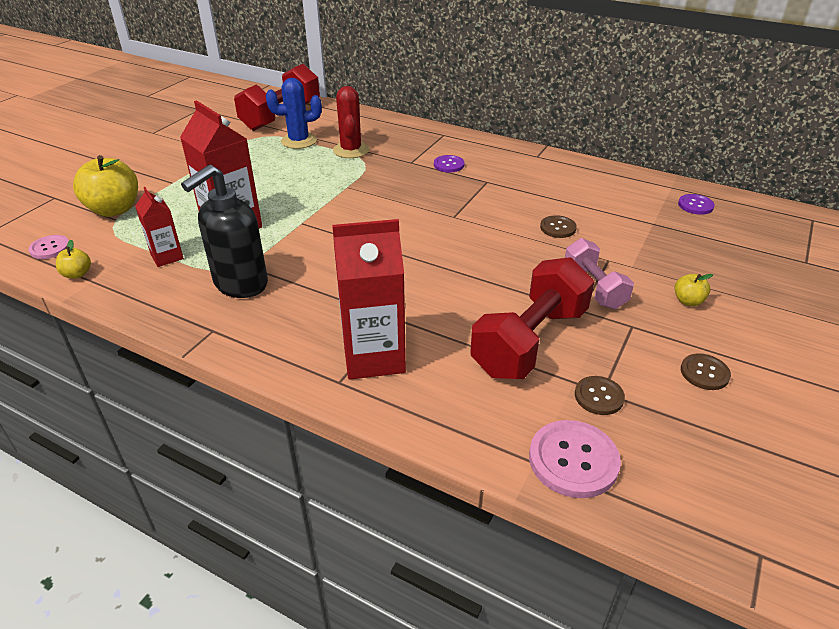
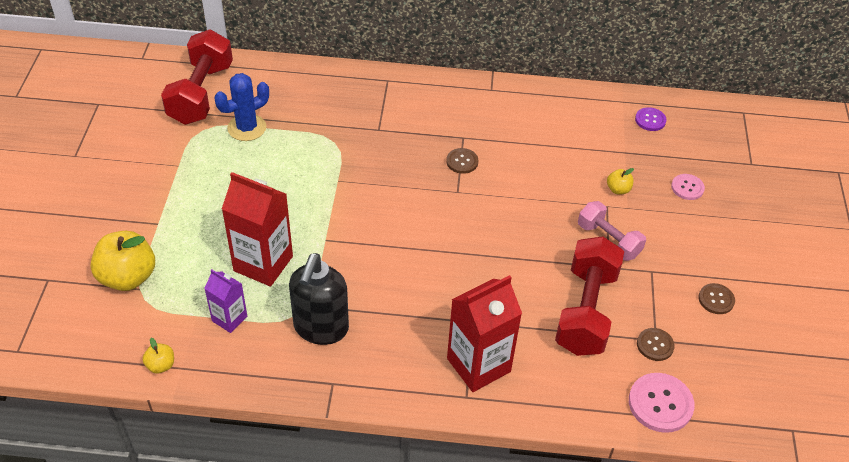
camera: 25 degrees left, 10 degrees up
(50, 248) = (105, 344): pink button -> pink button (687, 188)
(167, 256) = (229, 318): red carton -> purple carton
(351, 150) = (309, 128): red cactus -> none
(449, 165) = (416, 124): purple button -> none
(558, 228) = (551, 180): brown button -> brown button (462, 162)
(688, 301) = (681, 233): yellow apple -> yellow apple (618, 189)

